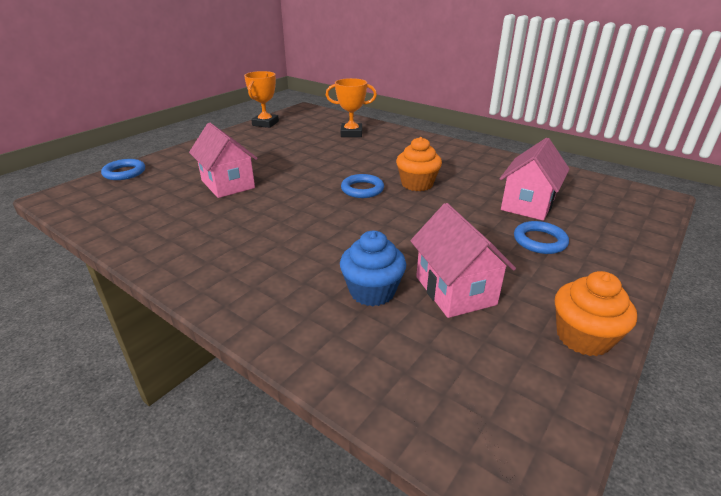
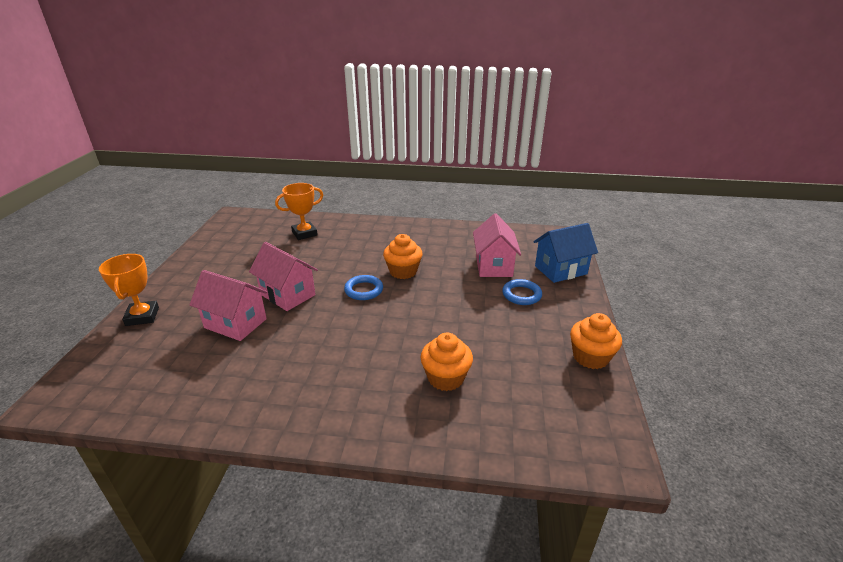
camera: 30 degrees left, 0 degrees up
(124, 172) = (103, 346): blue ring -> none
(265, 123) = (207, 243): orange trophy -> orange trophy (142, 316)
(372, 291) = (445, 378): blue cupcake -> orange cupcake
(455, 290) = (498, 354): pink house -> pink house (288, 295)
(618, 230) = (560, 270): none -> blue house

